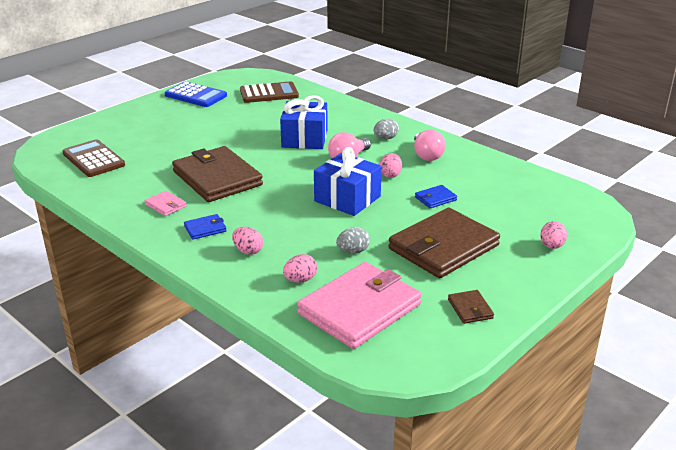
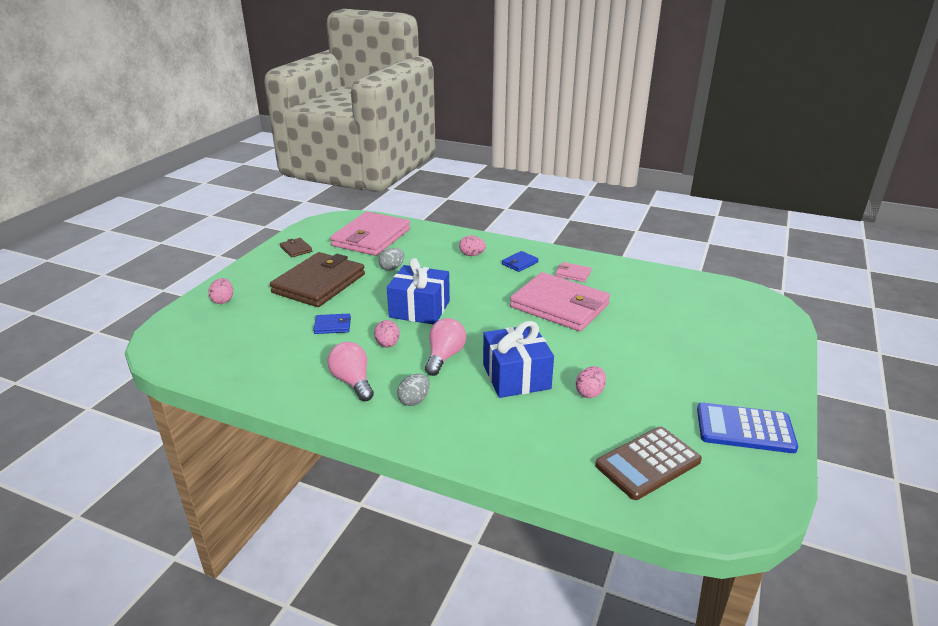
camera: 160 degrees right, 0 degrees up
(93, 159) = (700, 302): brown calculator -> none
(217, 178) = (559, 306): brown wallet -> pink wallet
(300, 280) = (420, 245): pink egg -> pink egg (589, 392)
(435, 198) = (332, 326): blue wallet -> blue wallet turned 45 degrees clockwise

